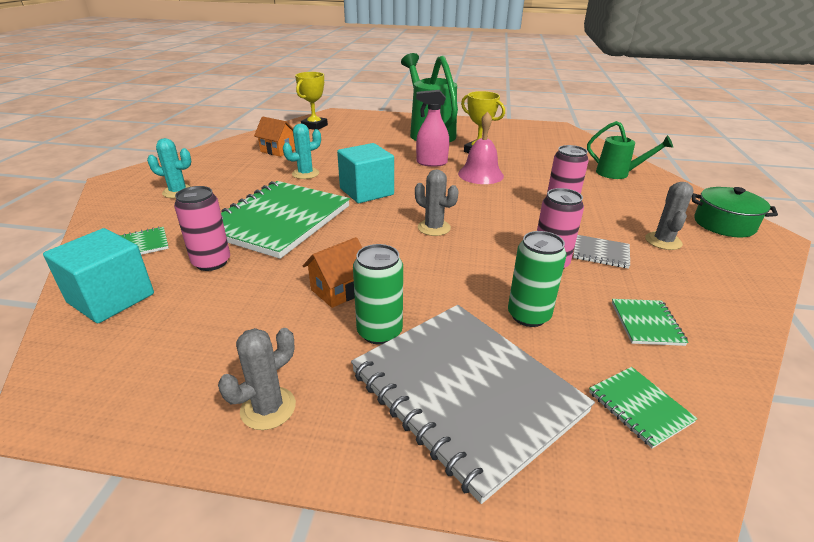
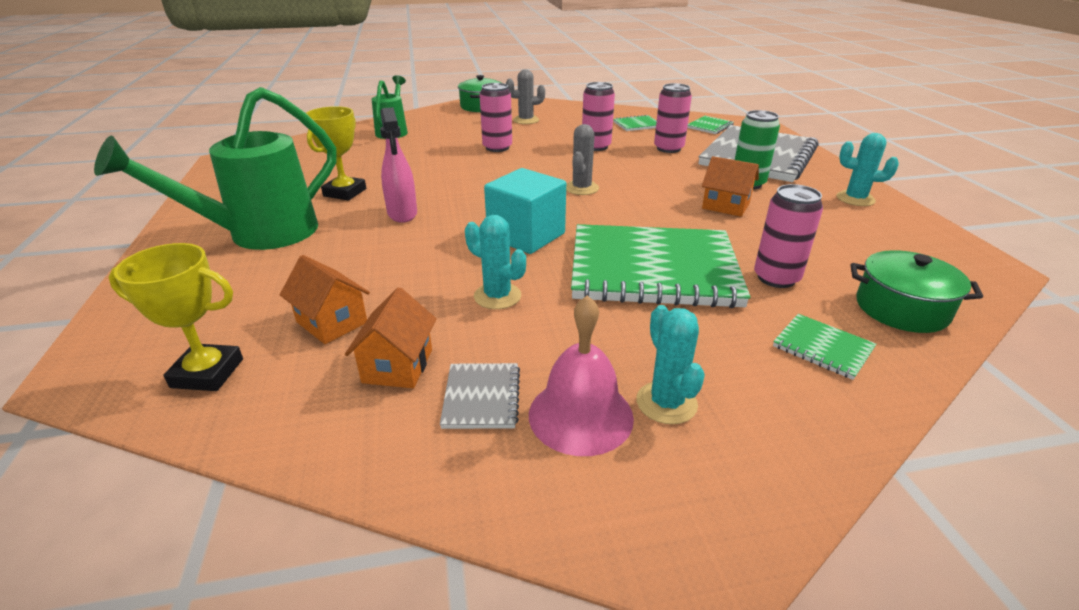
camera: 110 degrees left, 0 degrees up
(111, 298) = (901, 309): turquoise cube -> green pot
(268, 408) = (855, 199): grey cactus -> turquoise cactus
(325, 142) = (332, 322): none -> orange house
(480, 174) = (429, 183): pink bell -> pink bell (580, 415)
(528, 315) = (668, 148): green can -> pink can
(600, 253) = (563, 134): grey notebook -> grey notebook (481, 397)

